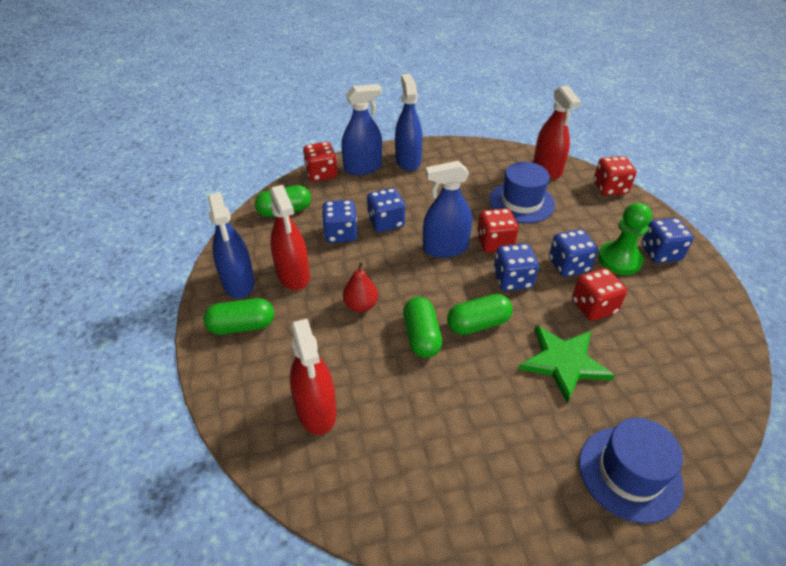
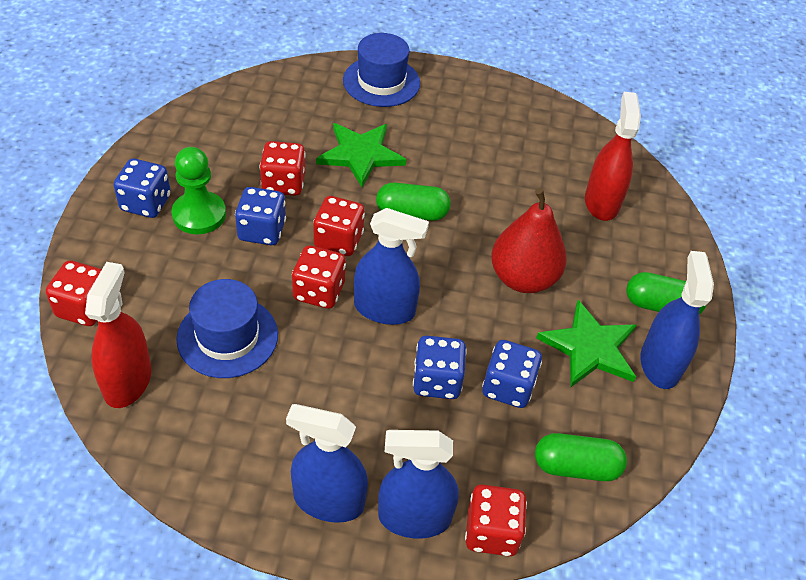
camera: 160 degrees left, 5 degrees up
(293, 275) = (589, 347): red spray bottle -> green star
(361, 305) = (523, 278): red pear -> red pear, size x1.77
(408, 161) = (328, 500): blue spray bottle -> blue spray bottle turned 90 degrees clockwise
(421, 336) = (476, 224): green capsule -> none
(512, 280) = (338, 240): blue dice -> red dice

